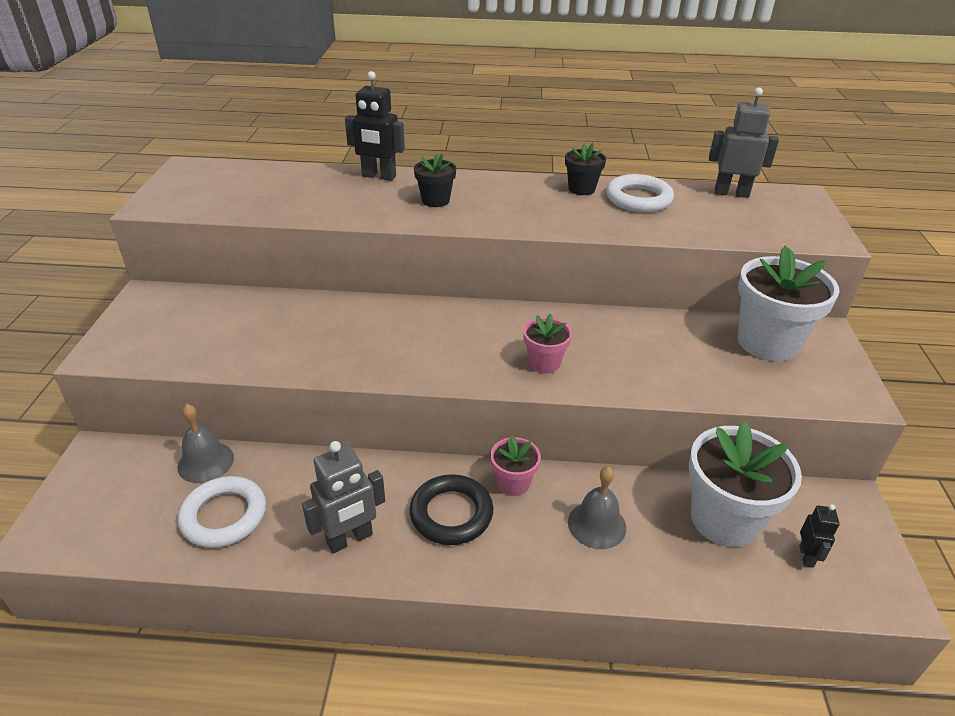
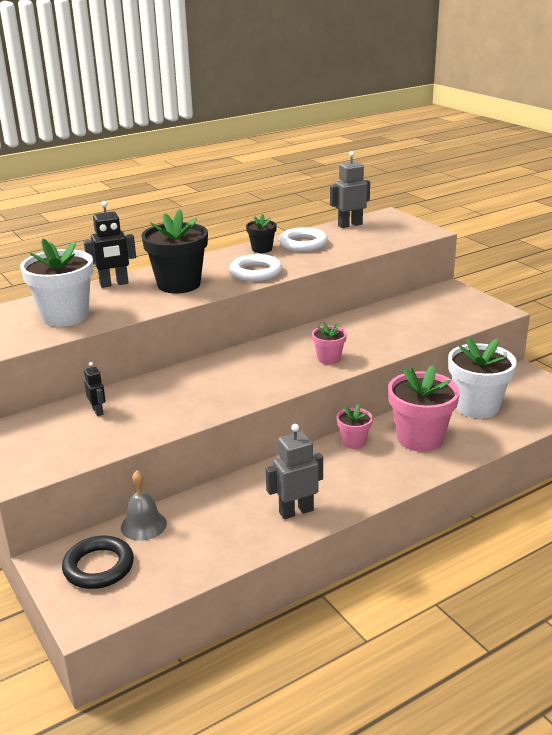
camera: 35 degrees left, 10 degrees down
(224, 516) = (200, 542): white ring -> white ring (256, 272)
(350, 539) = (296, 511): grey robot -> grey robot turned 135 degrees counterclockwise
(435, 200) = (179, 284): black flower pot -> black flower pot, size x1.94
(451, 513) = (338, 471): black ring -> black ring (98, 567)
(597, 524) = (420, 438): grey bell -> pink flower pot
(767, 342) = (430, 303): white flower pot -> white flower pot (65, 316)
(806, 556) = (528, 403): black robot -> black robot (98, 411)

